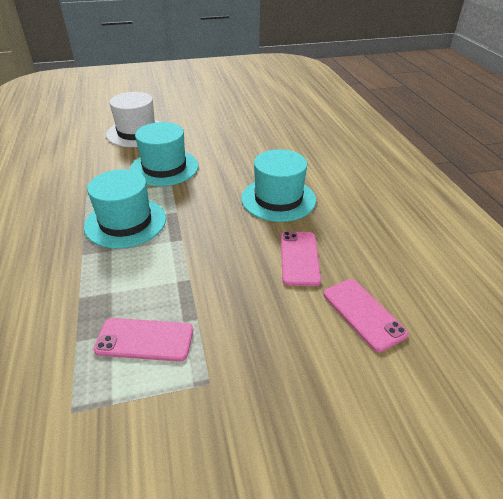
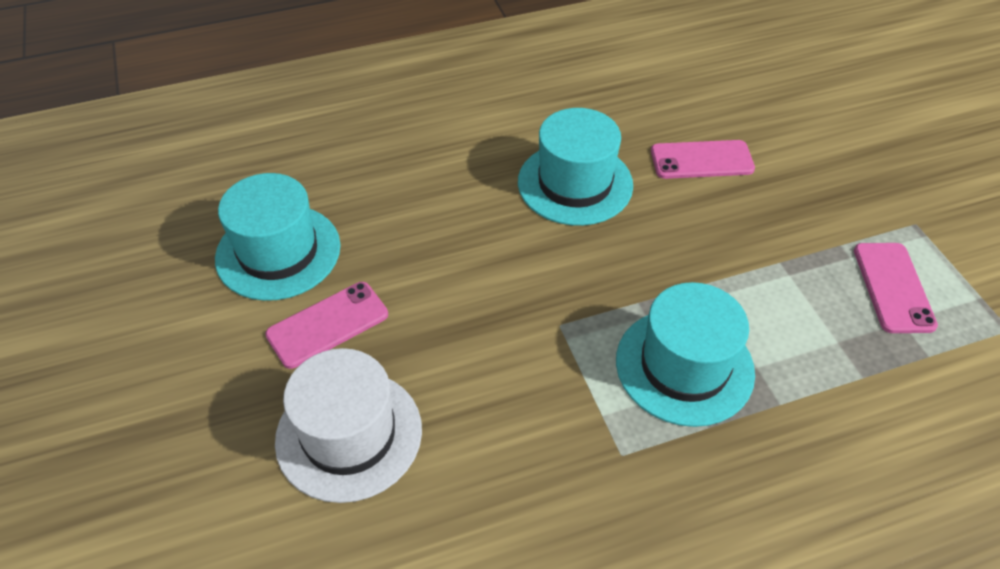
camera: 95 degrees left, 10 degrees up
(164, 168) = (502, 347): turquoise hat -> turquoise hat (278, 252)
(363, 314) = (772, 113): pink phone -> pink phone (327, 324)

